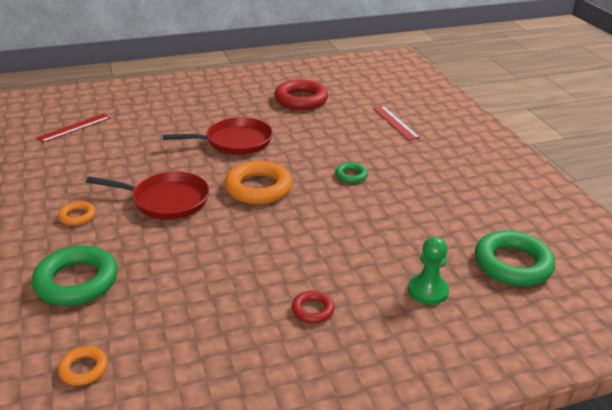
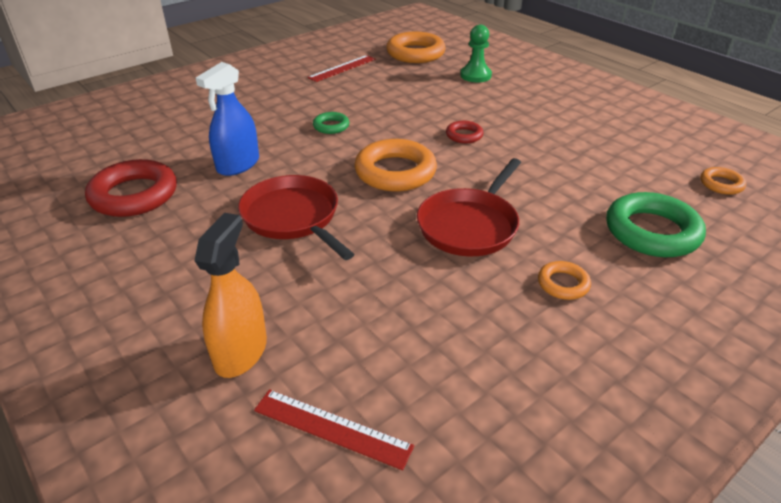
camera: 110 degrees left, 5 degrees up
(140, 115) = (241, 352): none -> orange spray bottle
(167, 200) = (469, 225): red pan -> red pan turned 135 degrees counterclockwise
(312, 310) = (543, 110): red ring -> red ring (464, 135)
(314, 132) = (238, 165): none -> blue spray bottle
(395, 123) = (191, 119): red ruler -> red ruler (342, 68)
(512, 264) = (415, 53): green ring -> orange ring

